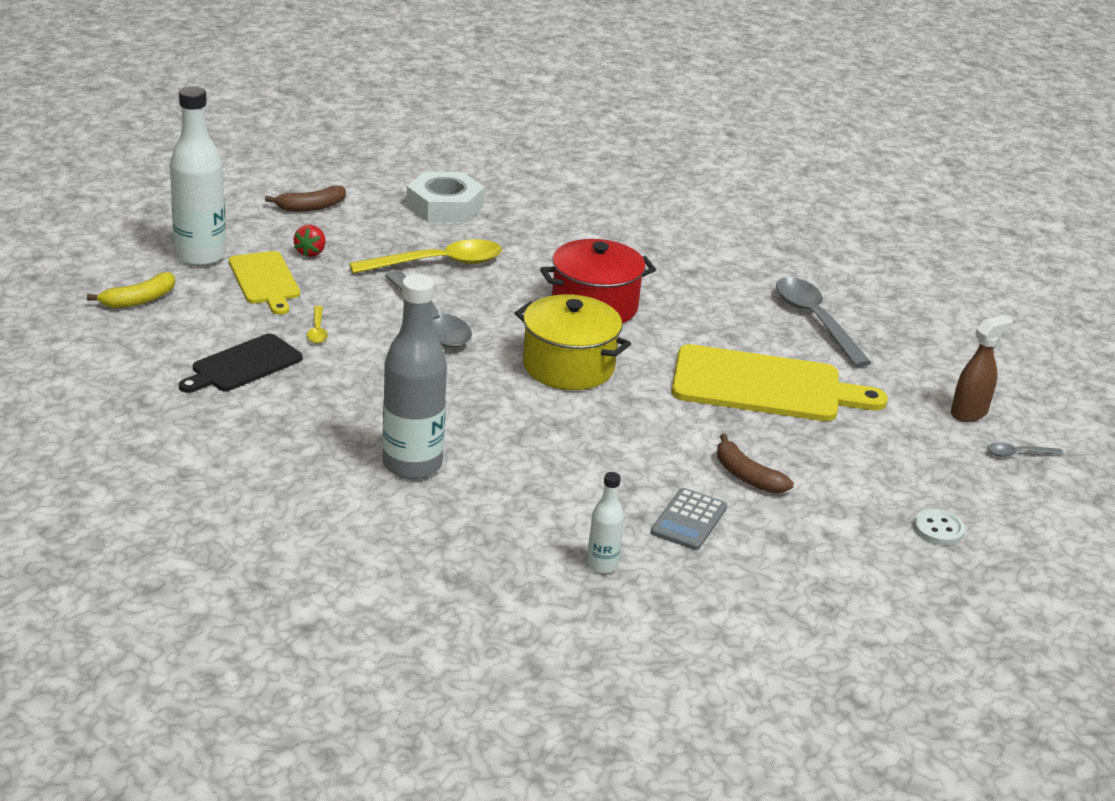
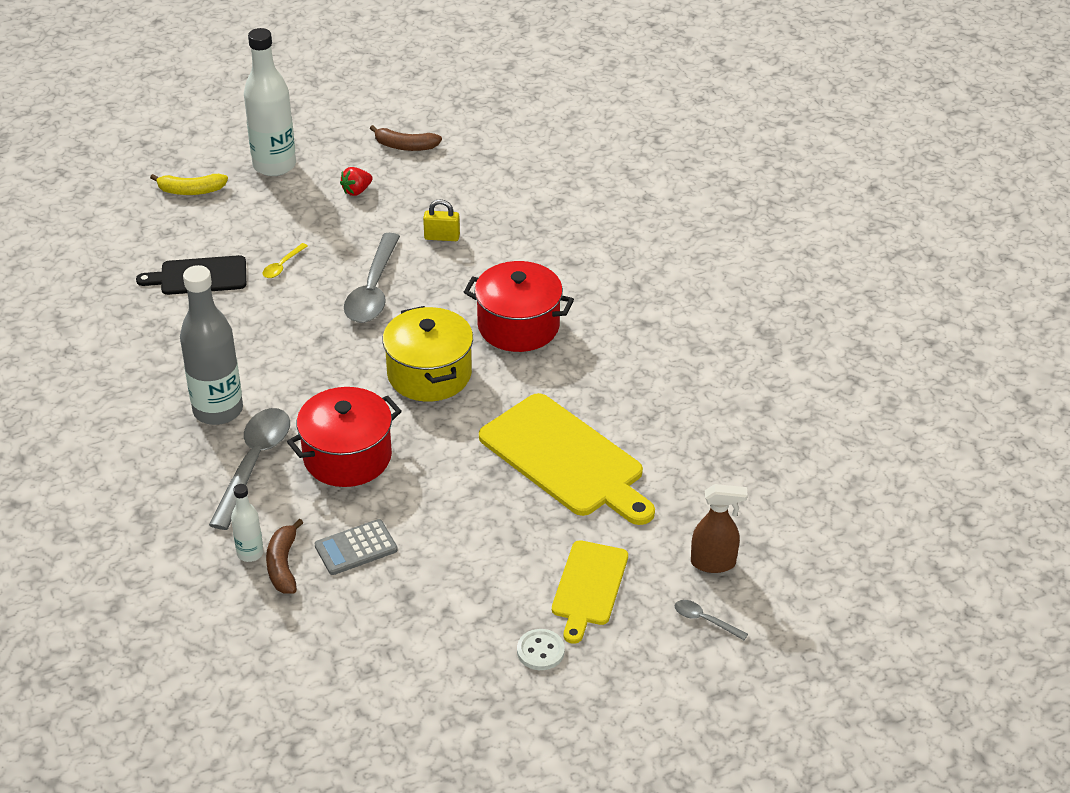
camera: 40 degrees right, 10 degrees up
(265, 280) = (295, 205): yellow cutting board -> yellow cutting board (589, 587)
(438, 263) = (442, 237): yellow spoon -> yellow padlock
(445, 206) = (513, 181): white nut -> none
(584, 454) = (347, 457): none -> red pot
(747, 476) = (447, 532): brown banana -> brown banana (283, 565)
(815, 320) = (693, 415): grey spoon -> grey spoon (254, 463)

